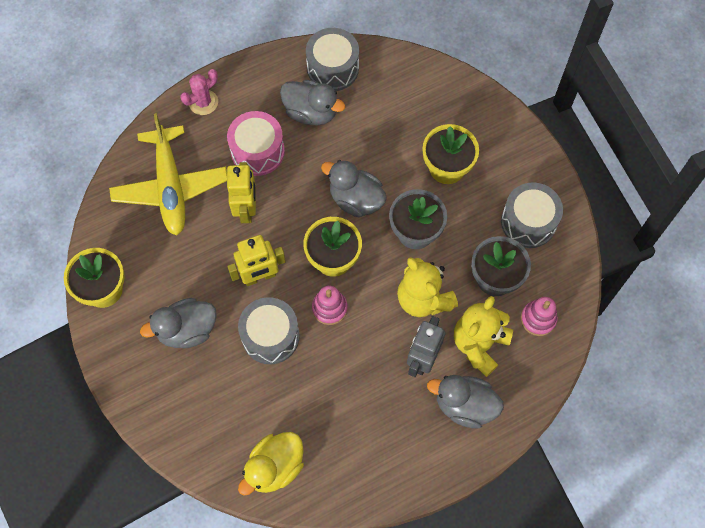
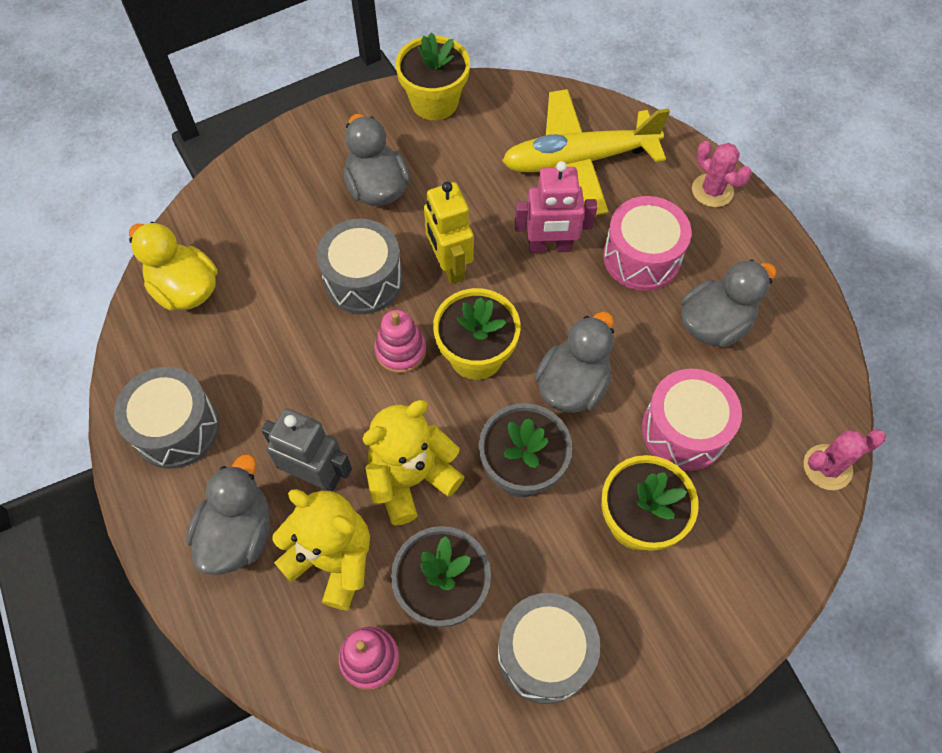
camera: 90 degrees right, 5 degrees down
(246, 209) = (550, 247): yellow robot -> pink robot
(311, 112) = (714, 324): grey duck -> grey duck turned 150 degrees counterclockwise
(333, 68) = (797, 352): grey drum -> grey drum (176, 428)
(387, 137) = (684, 430): none -> pink drum
(410, 63) = (827, 467): none -> pink cactus

